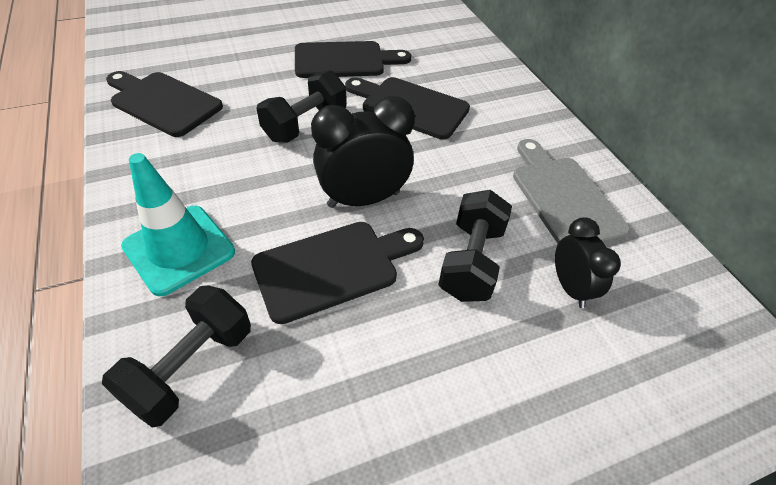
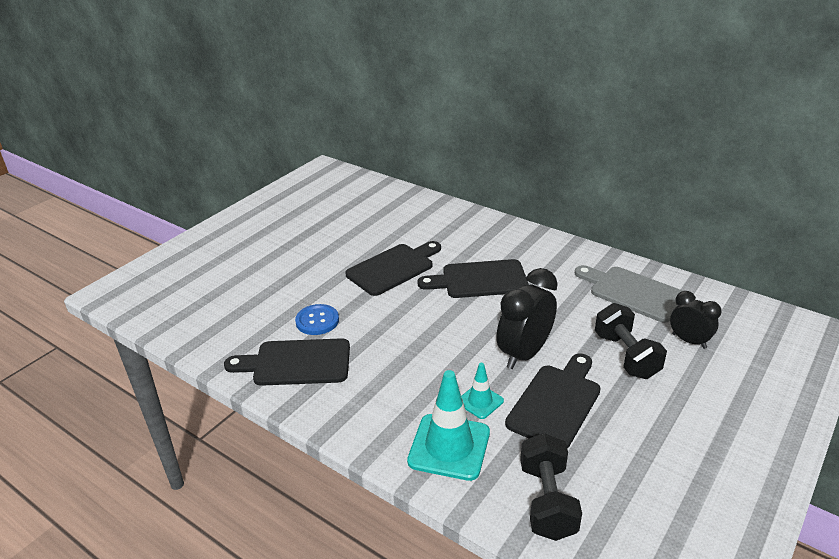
camera: 30 degrees left, 15 degrees down
(224, 76) = (317, 321): none -> blue button
(262, 222) = (480, 401): none -> turquoise traffic cone
(305, 125) = (425, 326): black dumbbell -> none

